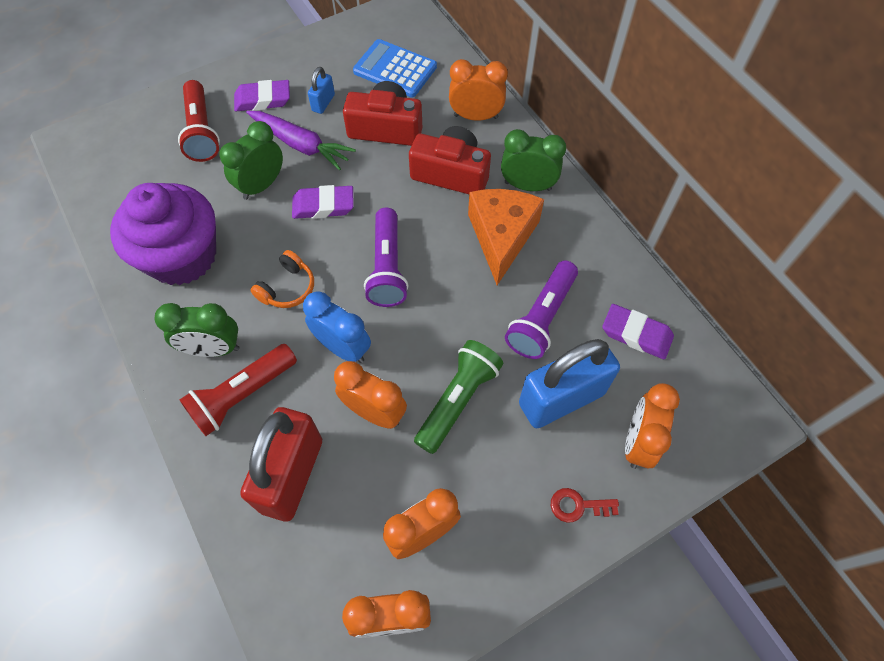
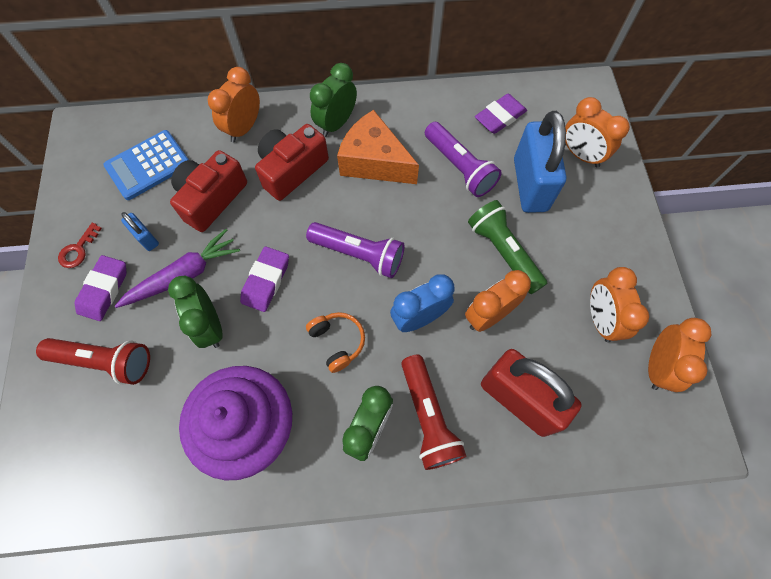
camera: 65 degrees left, 5 degrees up
(578, 506) = (613, 211): red key -> red key (78, 250)

